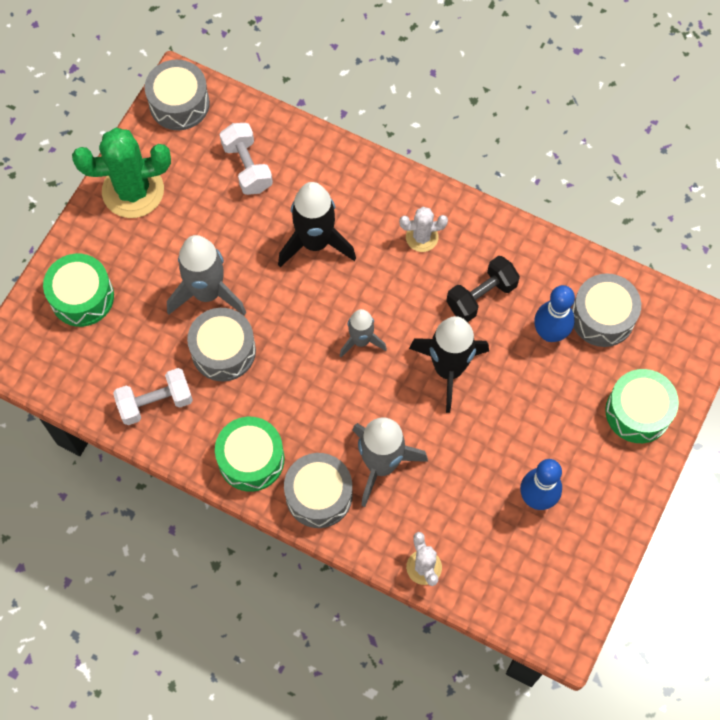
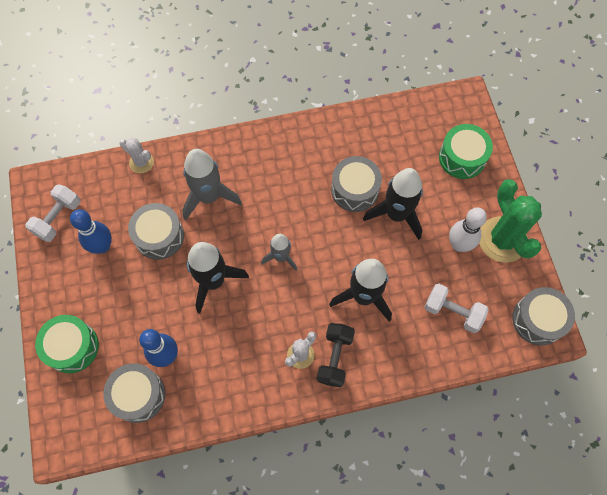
camera: 140 degrees right, 0 degrees up
(133, 191) = (502, 239): green cactus -> green cactus turned 60 degrees counterclockwise
(155, 402) = (364, 135): white dumbbell -> white dumbbell (58, 218)
(178, 218) = (459, 244): none -> white bowling pin
(207, 293) = (396, 214): grey rocket -> black rocket
(251, 459) = (284, 146): green drum -> none
(319, 495) = (230, 155): grey drum -> grey drum (159, 236)
(481, 296) = (229, 345): black dumbbell -> black dumbbell (334, 357)

